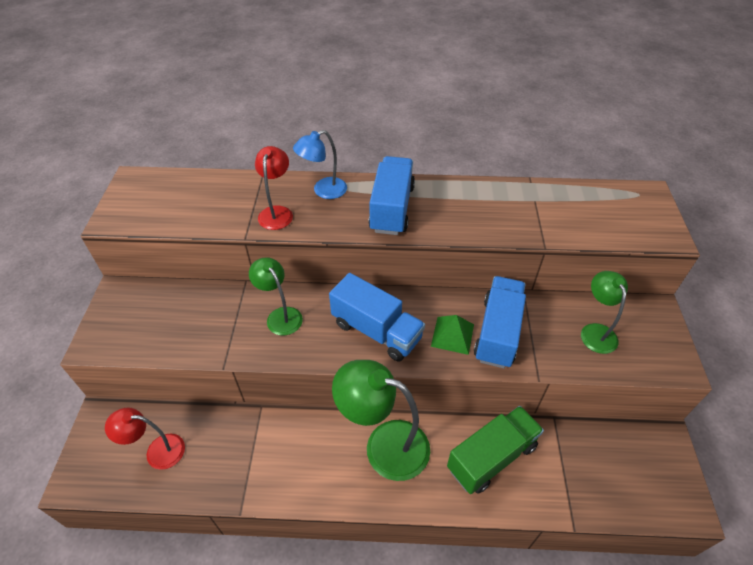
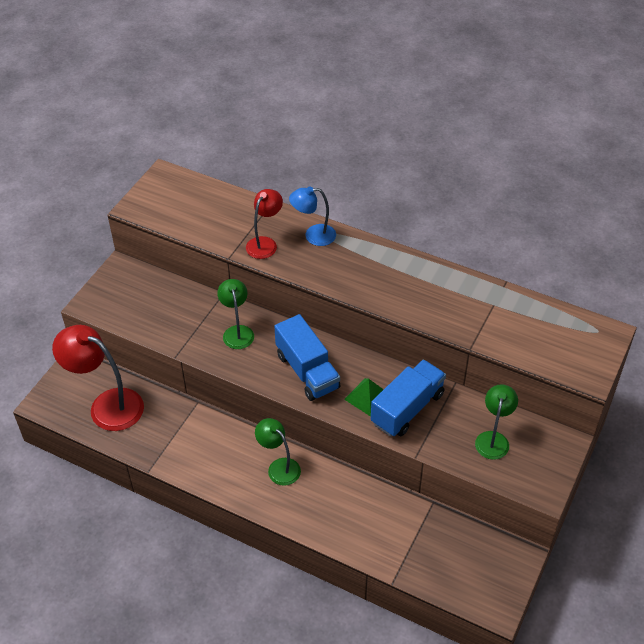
camera: 25 degrees right, 0 degrees up
(157, 451) = (107, 405): red lamp -> red lamp, size x1.70
(384, 445) = (279, 467): green lamp -> green lamp, size x0.59
(392, 208) = (362, 271): blue truck -> none
(492, 457) = (360, 509): green truck -> none

